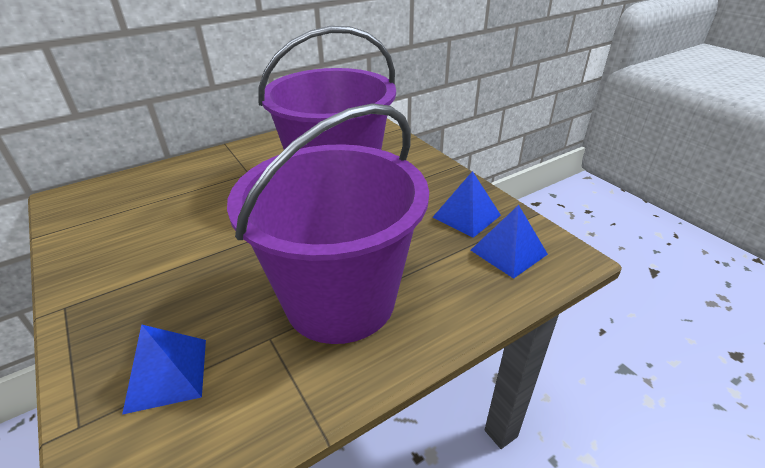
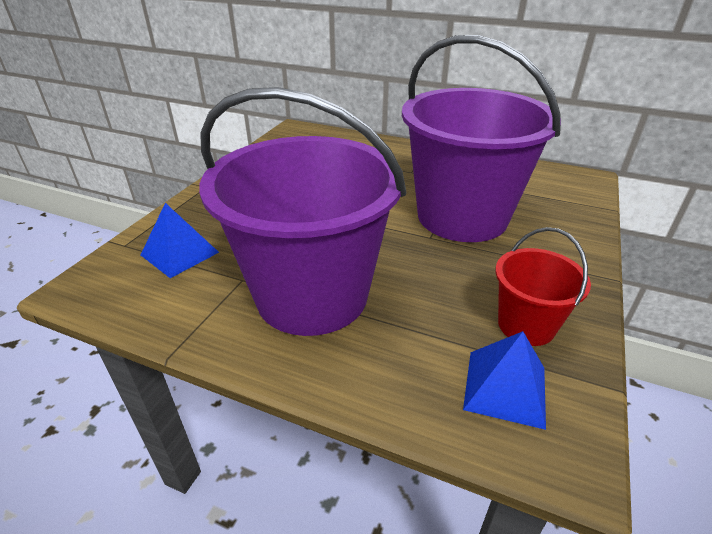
camera: 55 degrees right, 0 degrees up
(466, 216) = (526, 325): blue pyramid -> red bucket

